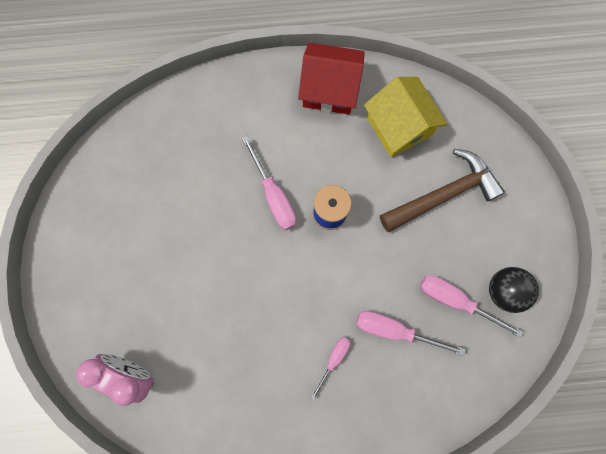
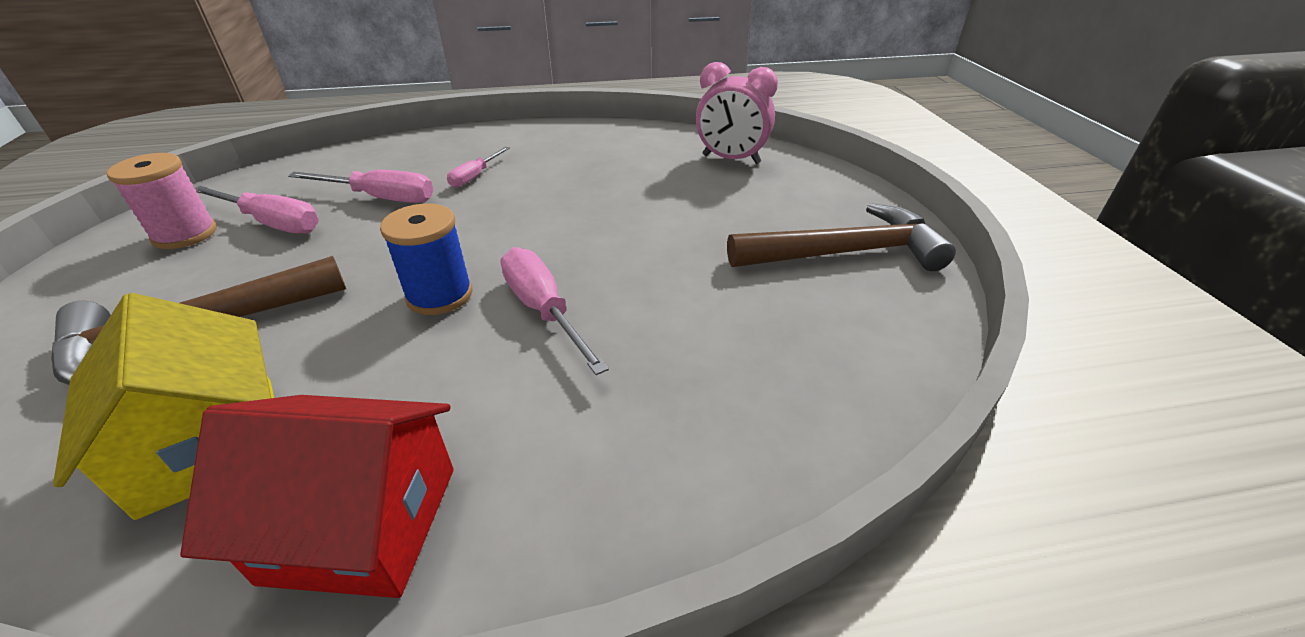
camera: 175 degrees right, 40 degrees down
(99, 233) = (844, 253): none -> brown hammer
(503, 290) = (185, 235): black ball -> pink spool

